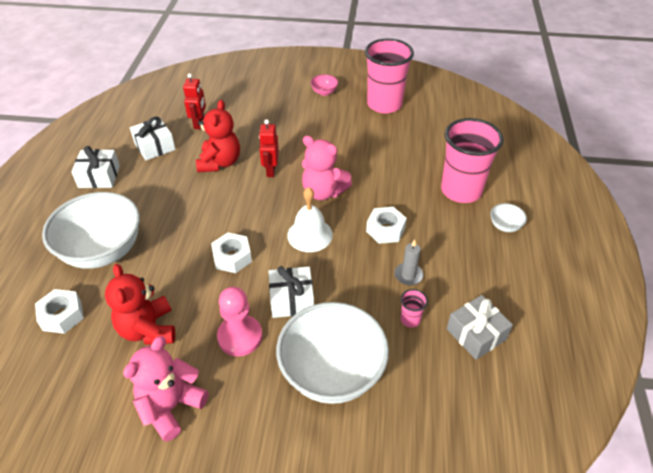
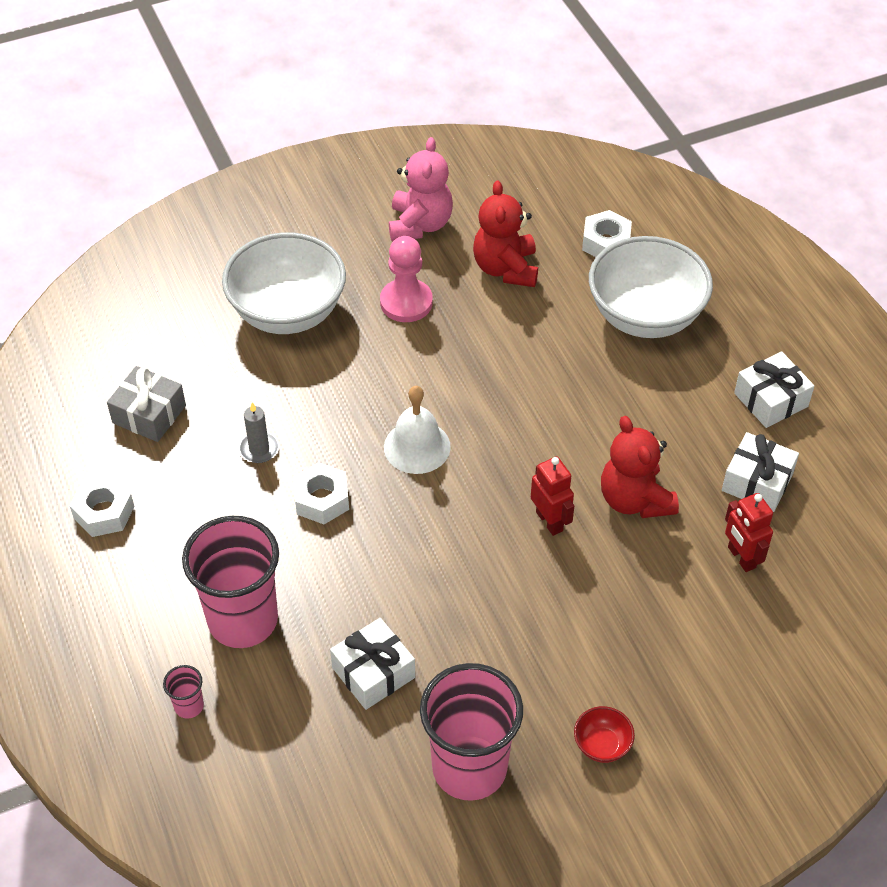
camera: 150 degrees right, 5 degrees up
(148, 329) = (506, 268): red teddy bear -> red teddy bear turned 135 degrees counterclockwise
(232, 257) = (488, 376): white nut -> white nut (104, 512)
(291, 299) = (380, 361): white gift -> white gift (373, 673)
(323, 192) = (445, 520): pink teddy bear -> none
(324, 92) = (602, 745): pink bowl -> red bowl
(410, 319) = (231, 397): pink cup -> pink cup (189, 706)
(505, 226) = (155, 583): white bowl -> none

